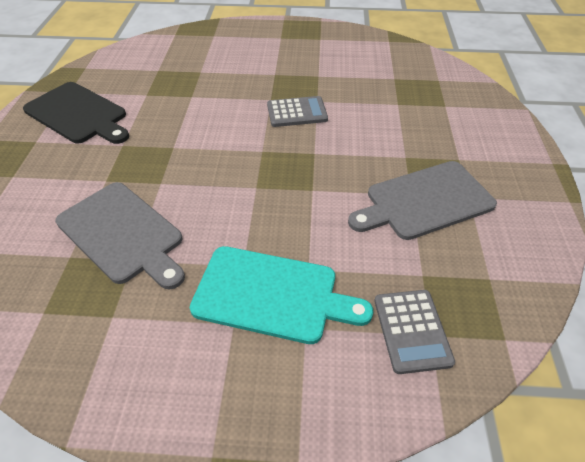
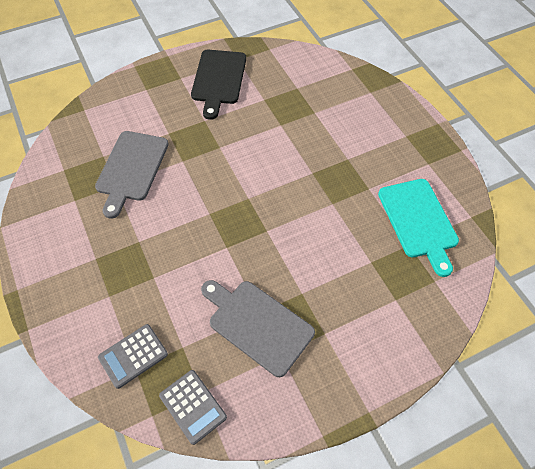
camera: 60 degrees right, 10 degrees up
(272, 294) = (124, 267): turquoise cutting board -> turquoise cutting board (419, 221)
(297, 112) = (307, 197): grey calculator -> grey calculator (193, 406)

